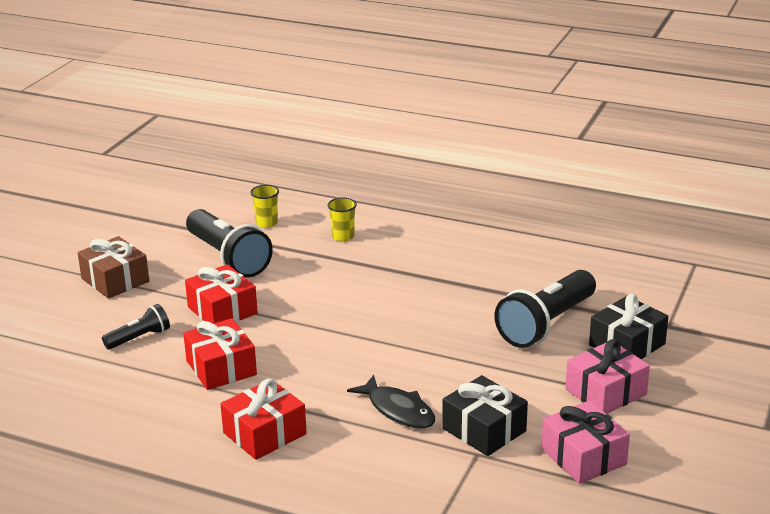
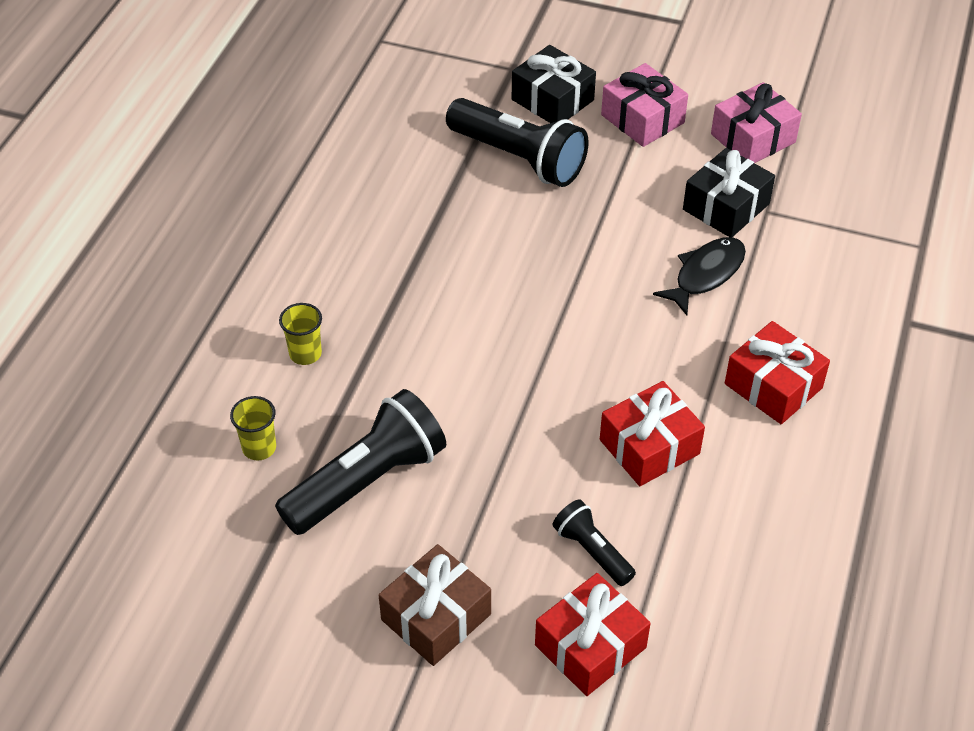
camera: 95 degrees left, 20 degrees up
(222, 310) = (512, 466): red gift -> red gift (590, 646)

